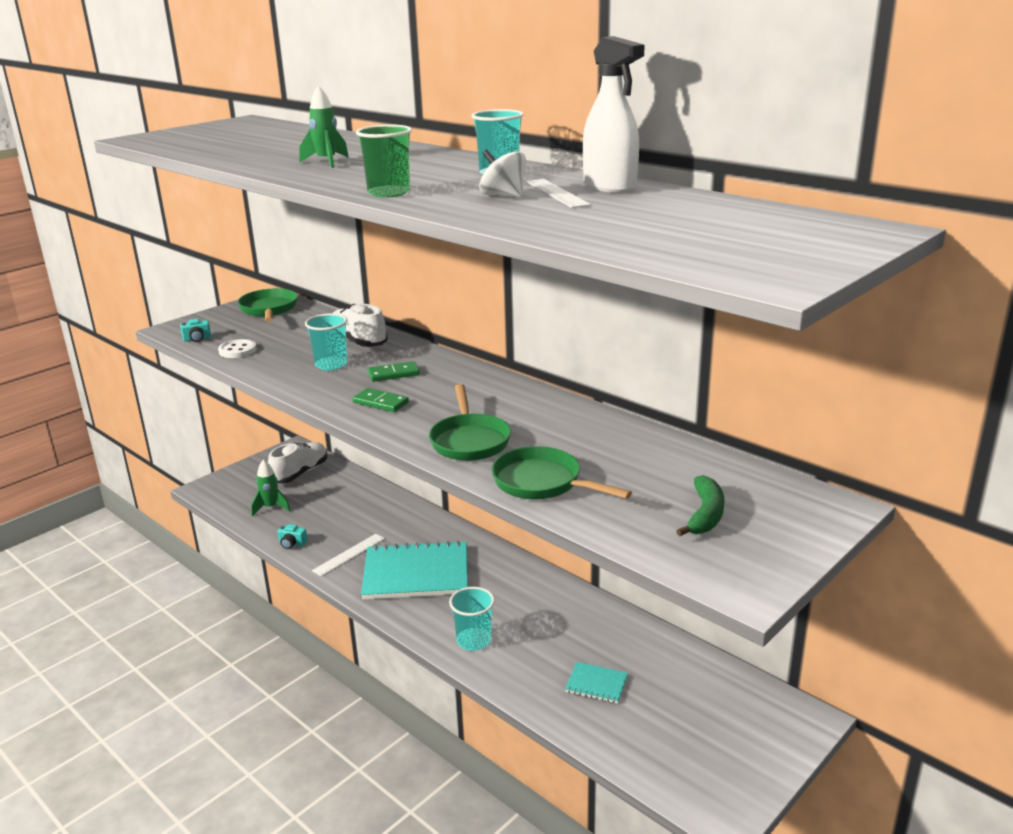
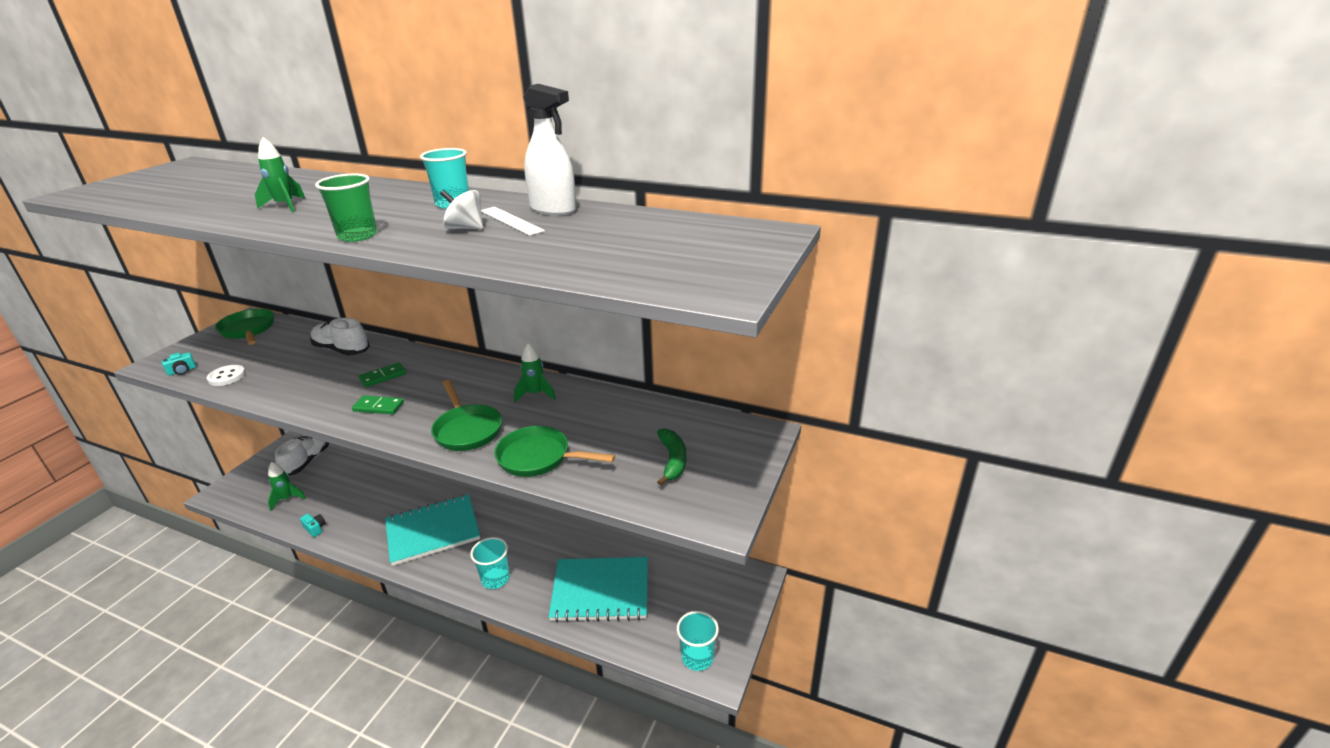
camera: 20 degrees left, 5 degrees up
(292, 543) = (315, 529): turquoise camera -> turquoise camera turned 135 degrees counterclockwise
(331, 365) = (322, 377): turquoise cup -> turquoise cup (697, 658)
(349, 554) = (370, 527): white ruler -> none
(559, 418) = (535, 394): none -> green rocket
(596, 684) = (600, 591): turquoise notebook -> turquoise notebook, size x2.24

